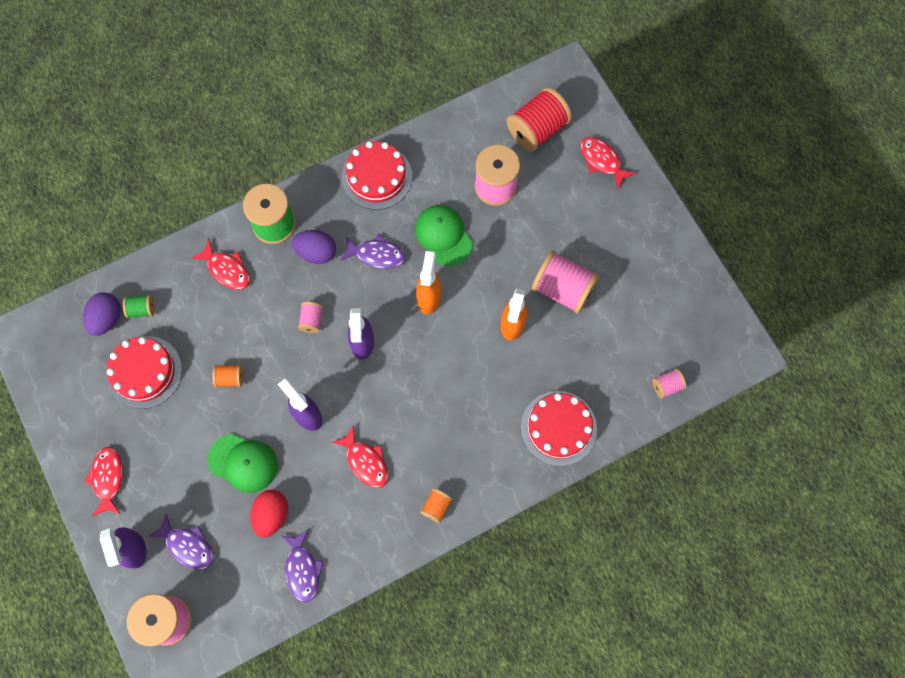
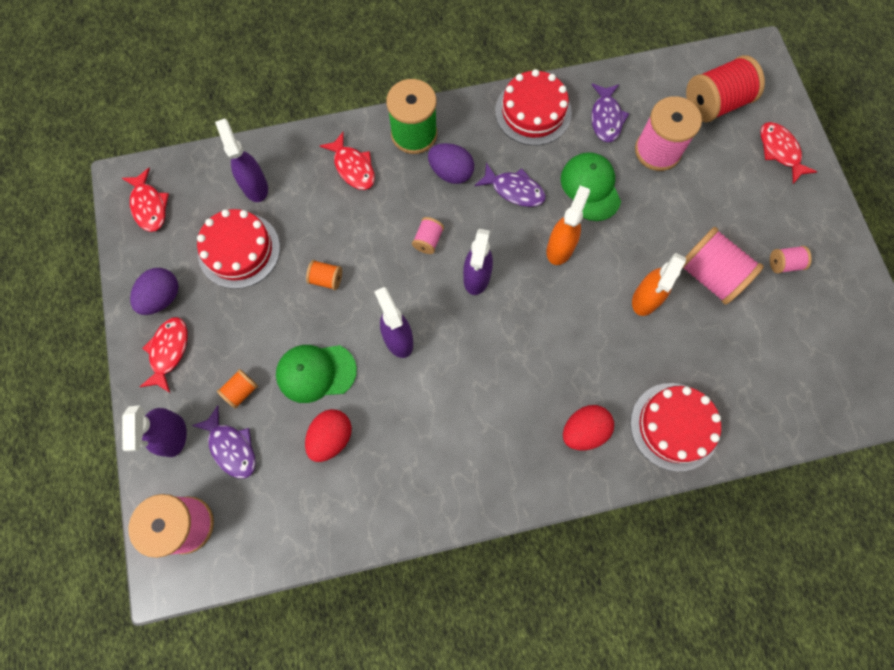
camera: 15 degrees right, 0 degrees up
(107, 319) = (216, 186): purple egg -> purple egg (162, 298)
(142, 309) = (255, 186): green spool -> purple spray bottle
(243, 463) = (316, 372): green cap -> green cap turned 135 degrees clockwise
(302, 569) = (349, 508): purple fish -> purple fish (606, 118)
(365, 461) = (449, 406): red fish -> red fish (149, 206)
(436, 506) = (516, 478): orange spool -> orange spool (241, 391)
(484, 452) = (584, 431): none -> red egg
(666, 386) = (809, 411): pink spool -> pink spool (784, 264)

